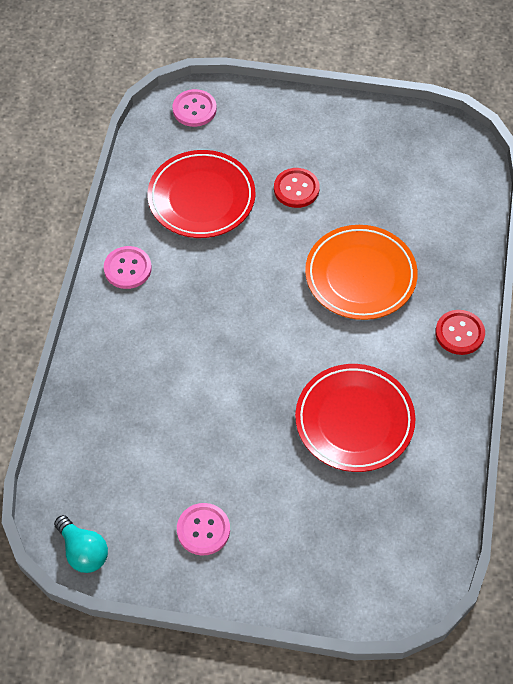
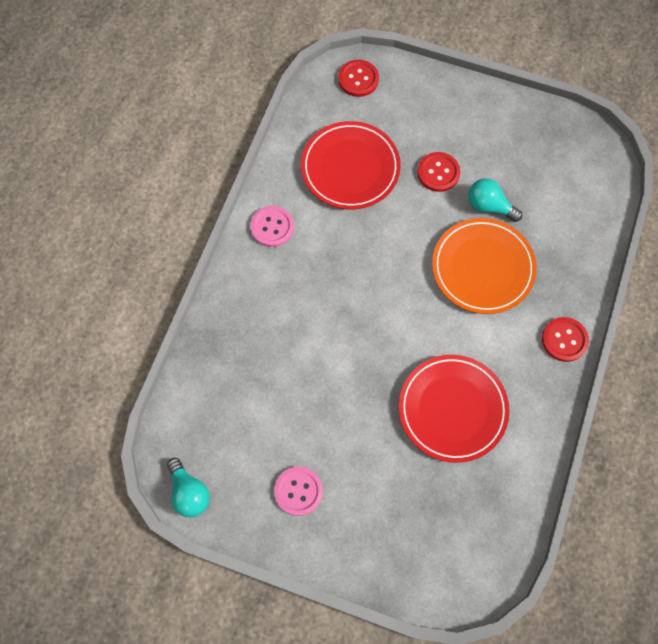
camera: 10 degrees right, 10 degrees up
(194, 109) = (358, 79): pink button -> red button
(356, 214) = (489, 206): none -> turquoise light bulb

